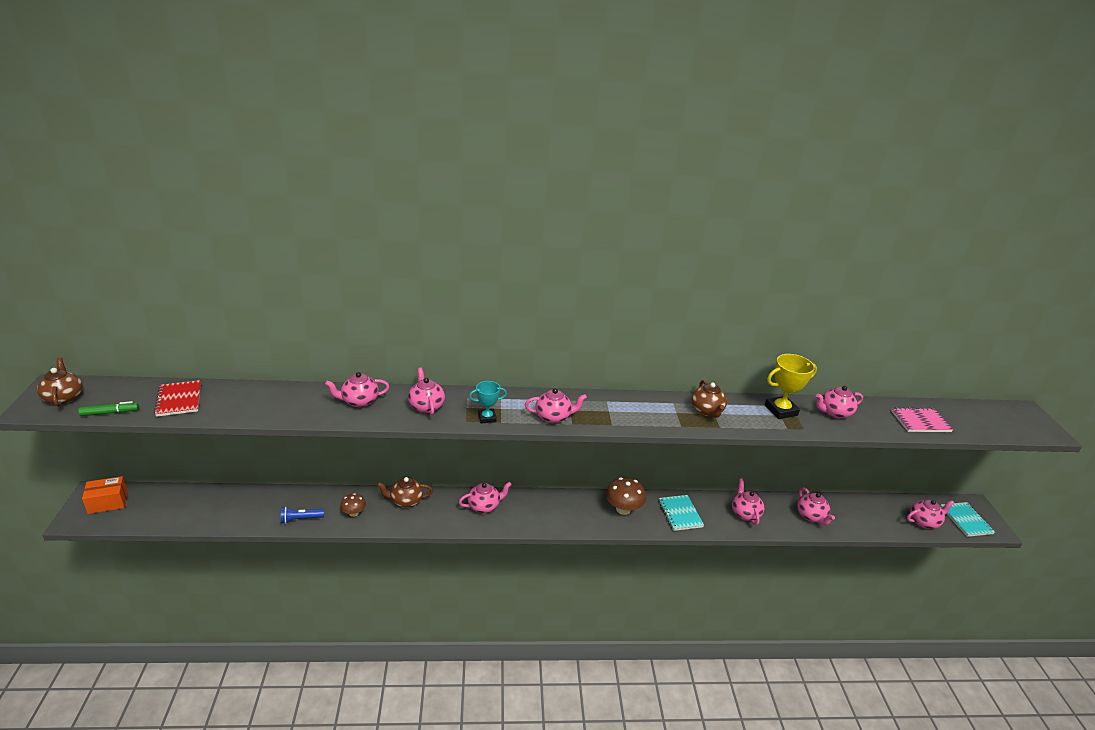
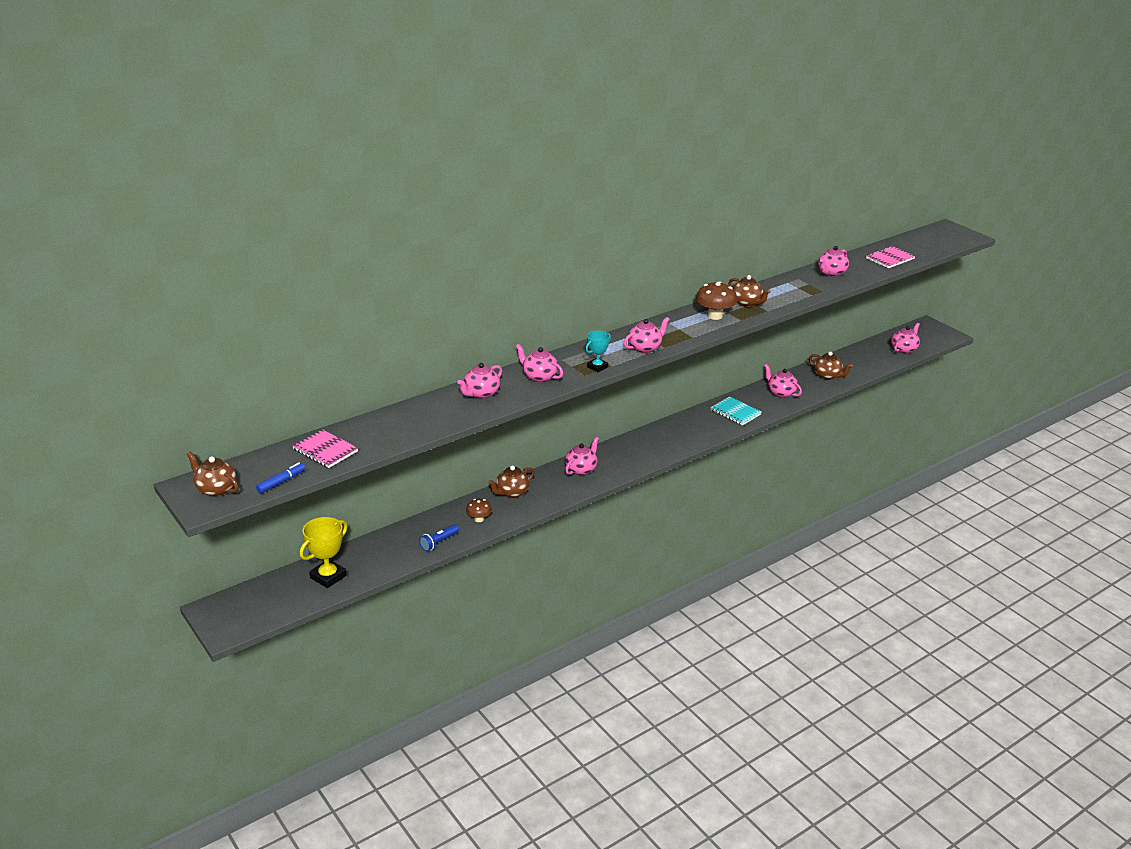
camera: 30 degrees left, 0 degrees up
(108, 502) = (237, 608): orange box -> none
(110, 413) = (281, 482): green marker -> blue marker
(179, 400) = (325, 450): red notebook -> pink notebook
(623, 509) = (691, 426): brown mushroom -> brown mushroom (715, 316)
(780, 410) = (795, 284): yellow trophy -> yellow trophy (328, 576)
(811, 516) = (827, 376): pink teapot -> brown teapot
(966, 520) = (929, 337): turquoise notebook -> none

